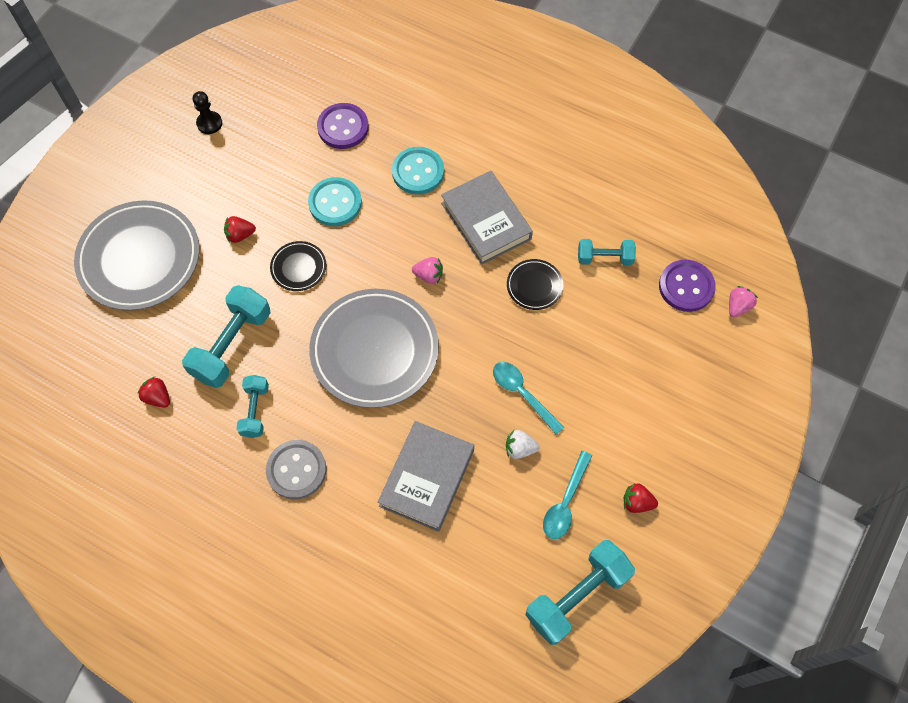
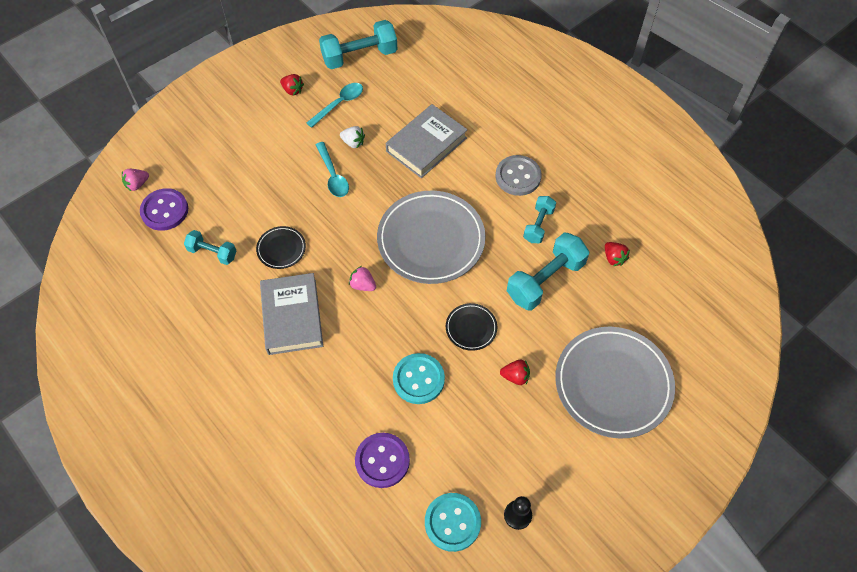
camera: 160 degrees left, 5 degrees down
(418, 172) = (330, 385): turquoise button -> turquoise button (452, 522)

